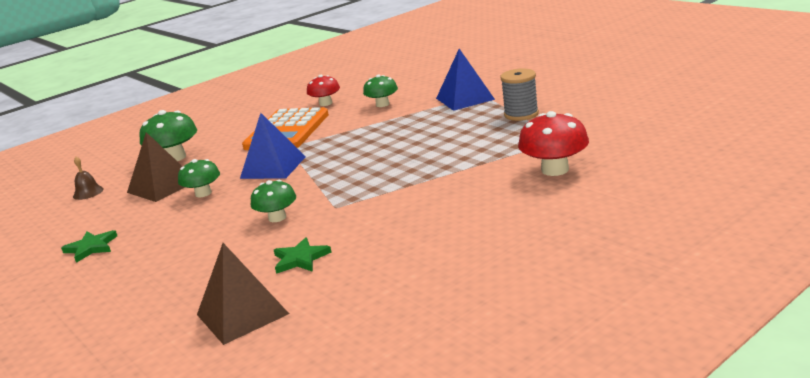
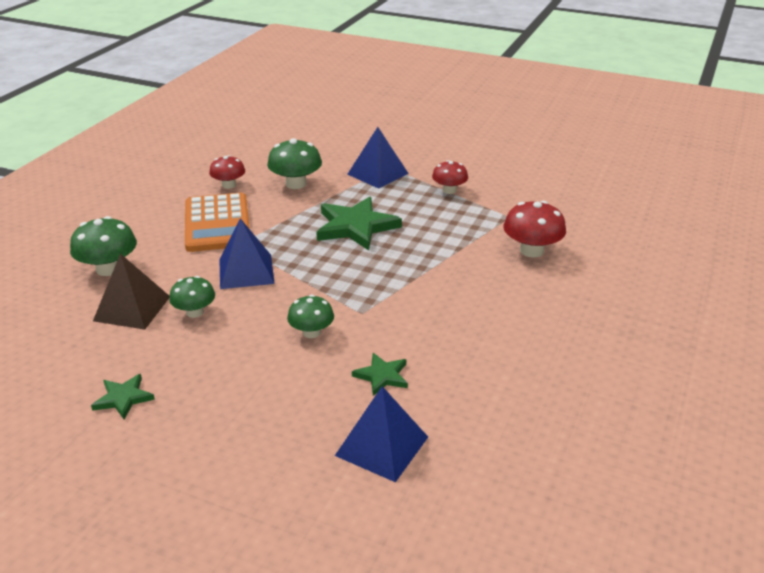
camera: 30 degrees left, 10 degrees up
(88, 192) = (38, 327): brown bell -> none
(242, 314) = (382, 446): brown pyramid -> blue pyramid
(382, 104) = (296, 184): green mushroom -> green mushroom, size x1.52
(400, 139) = (355, 226): none -> green star
(521, 114) = (449, 190): grey spool -> red mushroom

